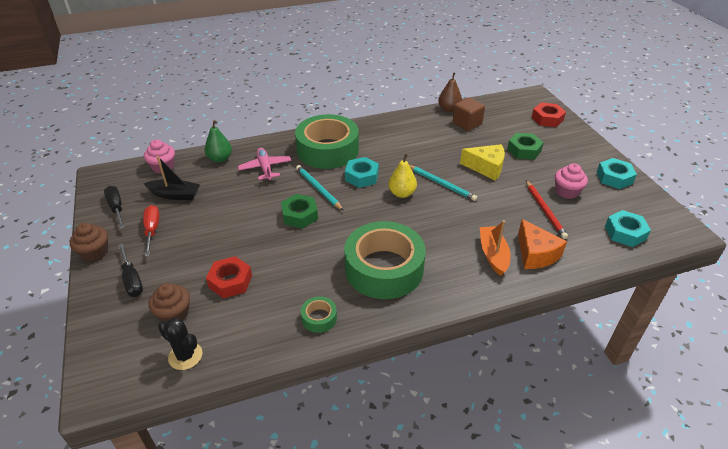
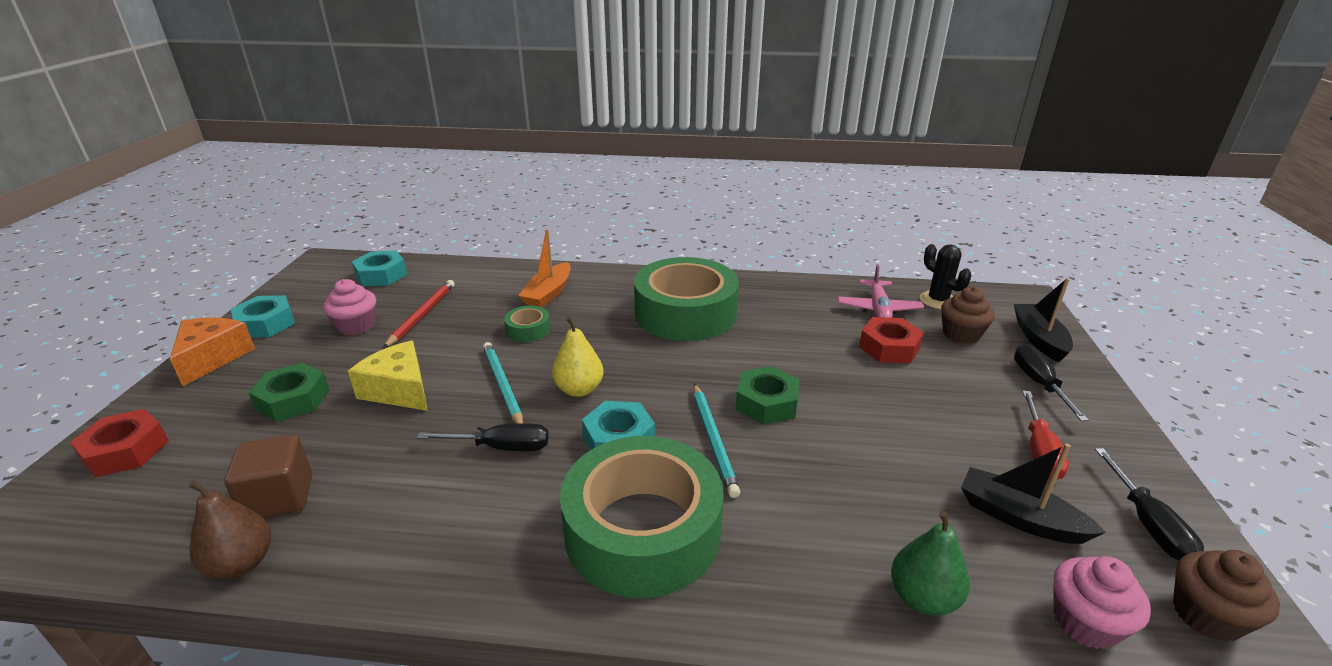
camera: 155 degrees left, 10 degrees down
(95, 252) = (1132, 440): brown cupcake -> brown cupcake (1206, 615)
(112, 329) = (1039, 339): none -> black boat
(265, 168) = (807, 525): pink plane -> pink plane (878, 309)
(319, 318) = (785, 294): green tape -> green tape (528, 330)
(409, 159) = (501, 447): none -> black screwdriver
(535, 254) = (503, 283): orange cheese -> orange cheese (212, 358)

